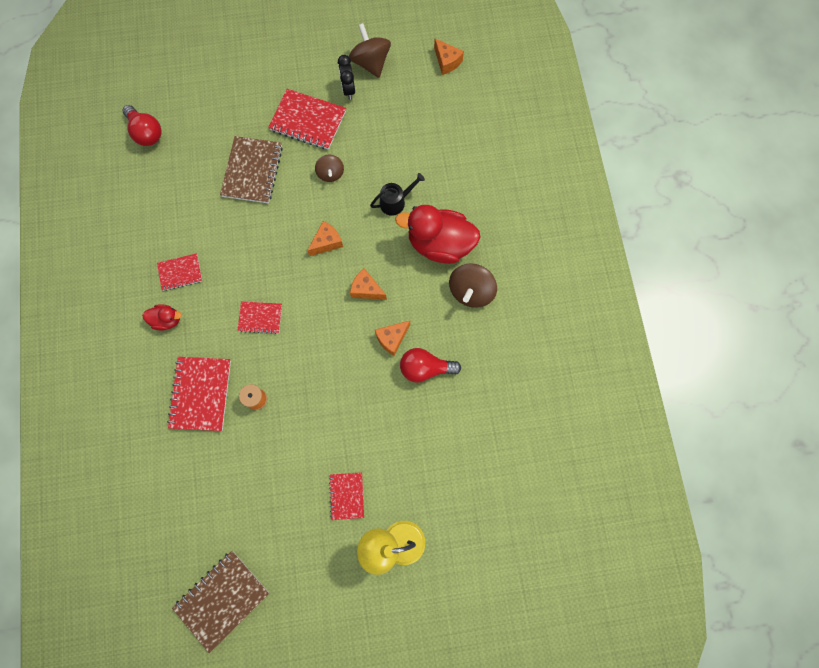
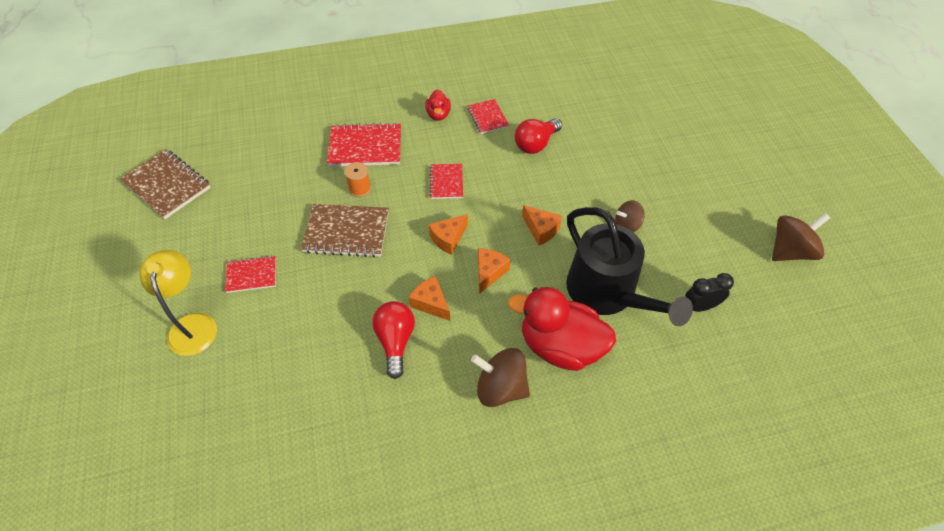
camera: 85 degrees right, 20 degrees down
(146, 133) = (630, 76): red light bulb -> red light bulb (536, 144)
(252, 171) = (611, 158): brown notebook -> brown notebook (346, 232)
(308, 121) = (687, 198): red notebook -> none
(348, 89) = (743, 232): black clock -> black clock (700, 306)
(395, 202) = (607, 293): black watering can -> black watering can, size x2.18
(439, 244) = (560, 346): red duck -> red duck turned 75 degrees counterclockwise
(447, 62) = (830, 336): orange cheese -> orange cheese (448, 238)

